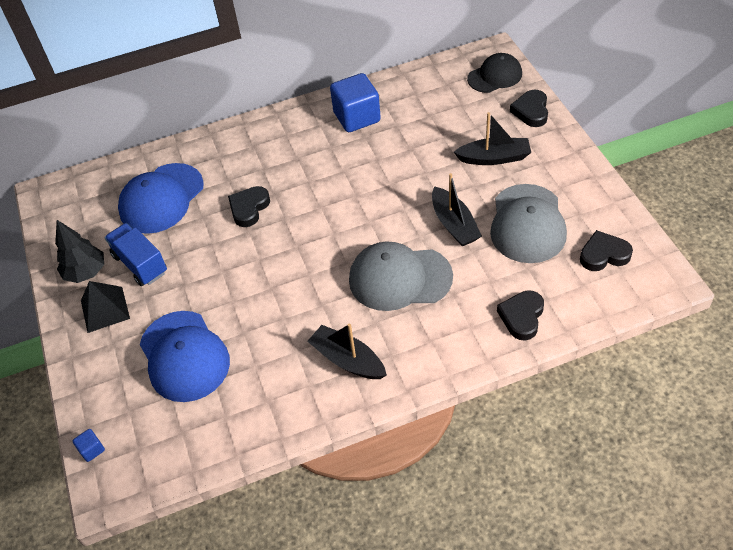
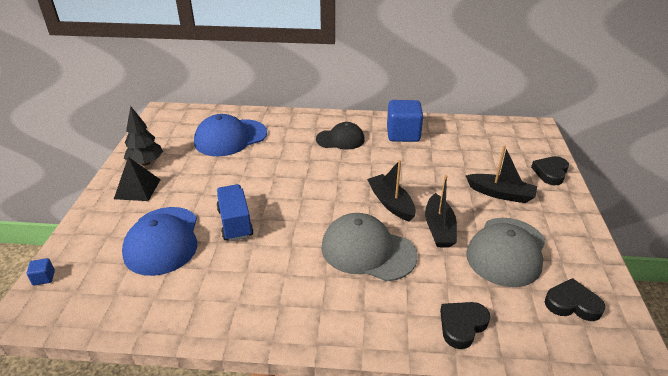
camera: 20 degrees right, 15 degrees down
(140, 264) = (184, 170): blue truck -> blue truck (235, 223)
(249, 208) = (284, 163): black heart -> none
(347, 360) = (282, 296): black boat -> black boat (391, 203)
(495, 76) = (530, 141): black cap -> black cap (340, 139)

